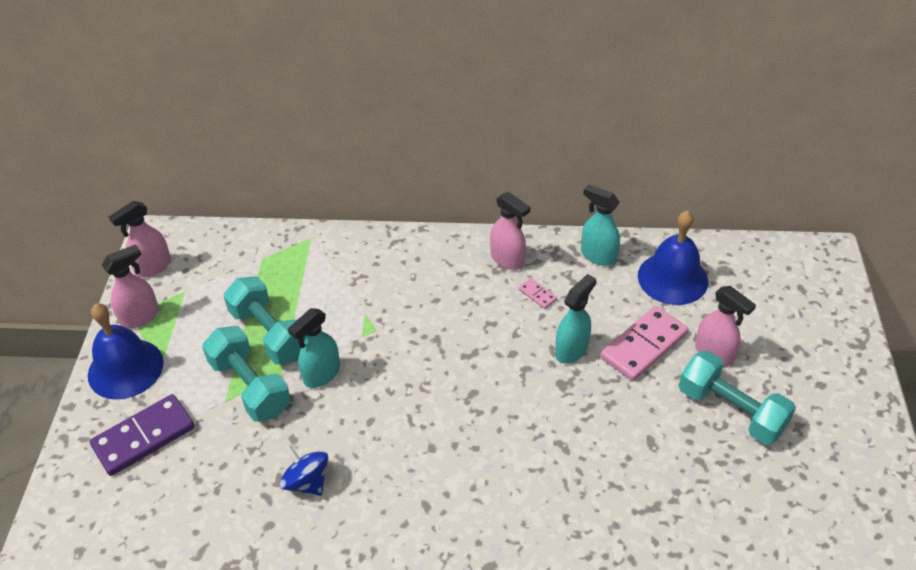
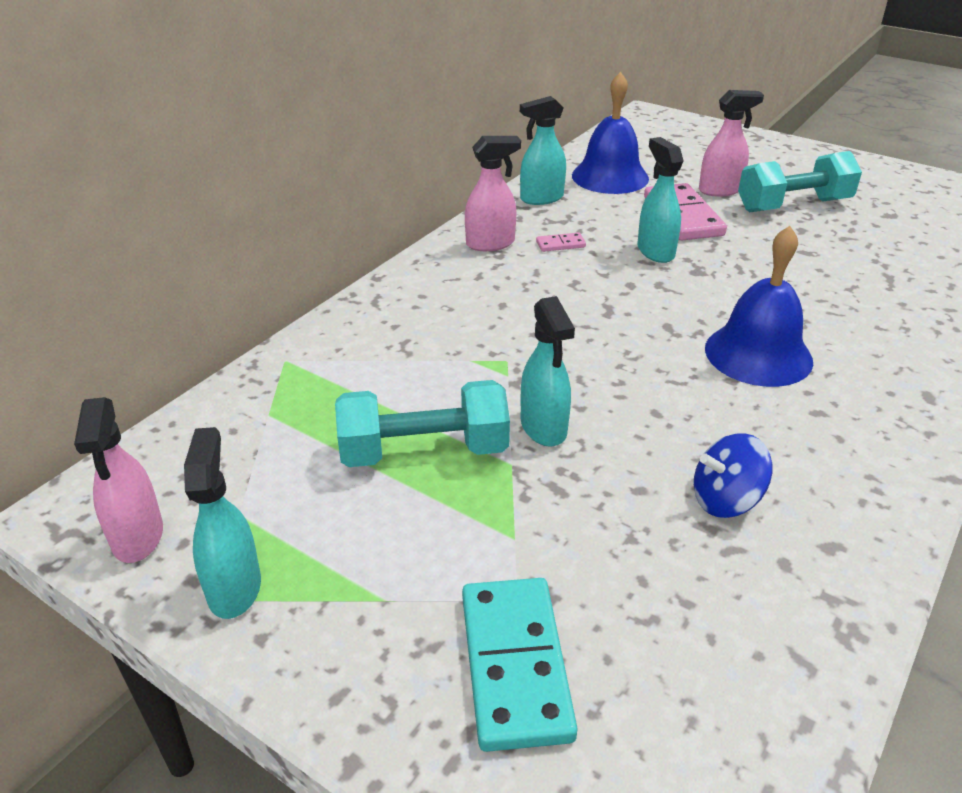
camera: 60 degrees left, 10 degrees down
(125, 368) = (335, 645): blue bell -> blue bell (758, 354)
(140, 317) = (234, 588): pink spray bottle -> turquoise spray bottle
(144, 437) = (514, 665): purple domino -> turquoise domino
(250, 386) = (508, 502): turquoise dumbbell -> none

